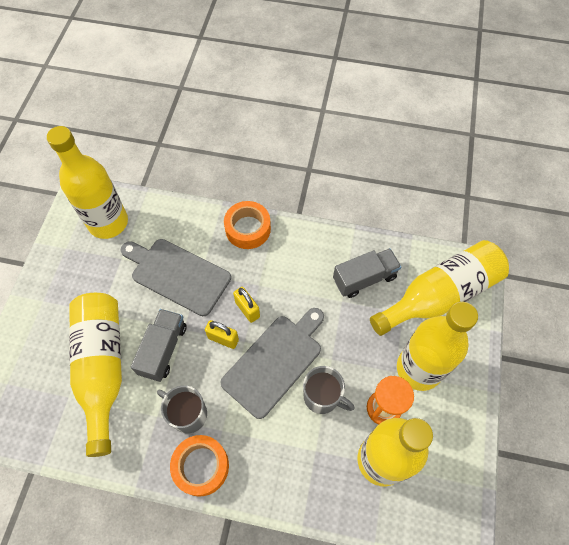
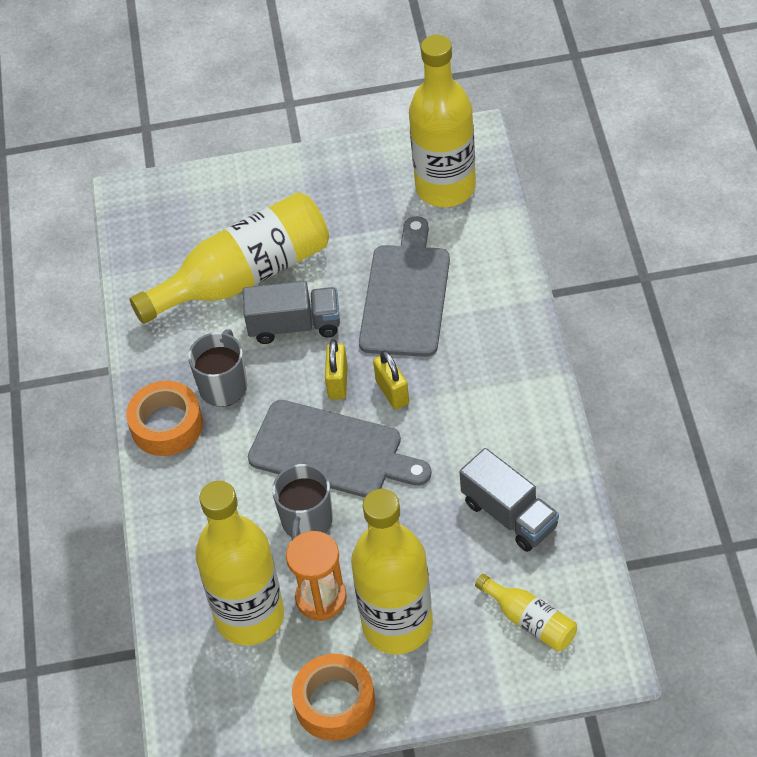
camera: 75 degrees right, 10 degrees down
(247, 309) = (392, 392): yellow padlock -> yellow padlock turned 60 degrees counterclockwise
(248, 229) = (518, 344): orange tape -> orange tape (335, 703)
(440, 295) = (530, 621): yellow bottle -> yellow bottle, size x0.47

